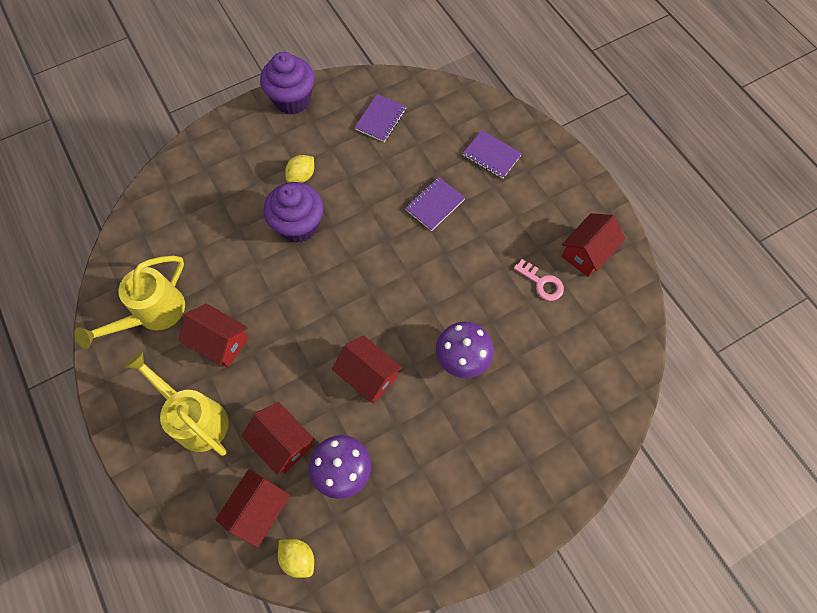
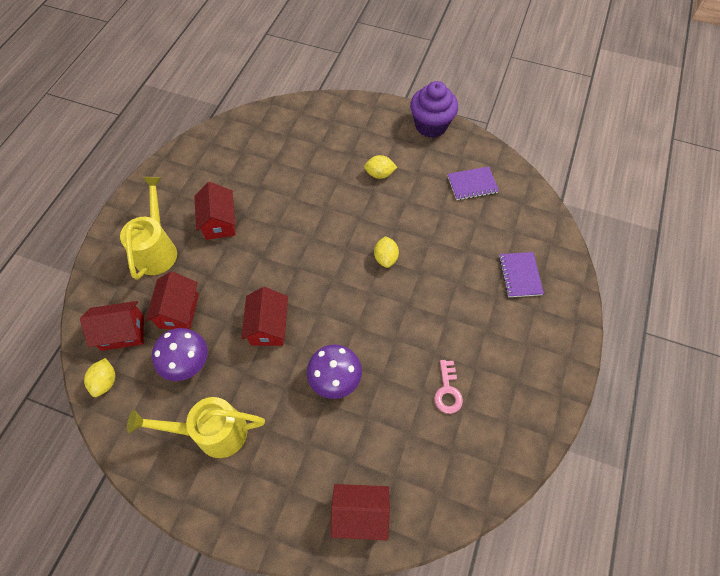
camera: 50 degrees right, 5 degrees down
(153, 314) = (208, 173): yellow watering can -> yellow watering can (212, 432)
(299, 225) = (341, 200): purple cupcake -> none
(388, 235) = (385, 258): none -> yellow lemon
(434, 205) = (439, 268): purple notebook -> none
(587, 253) = (507, 406): red house -> red house (360, 514)

